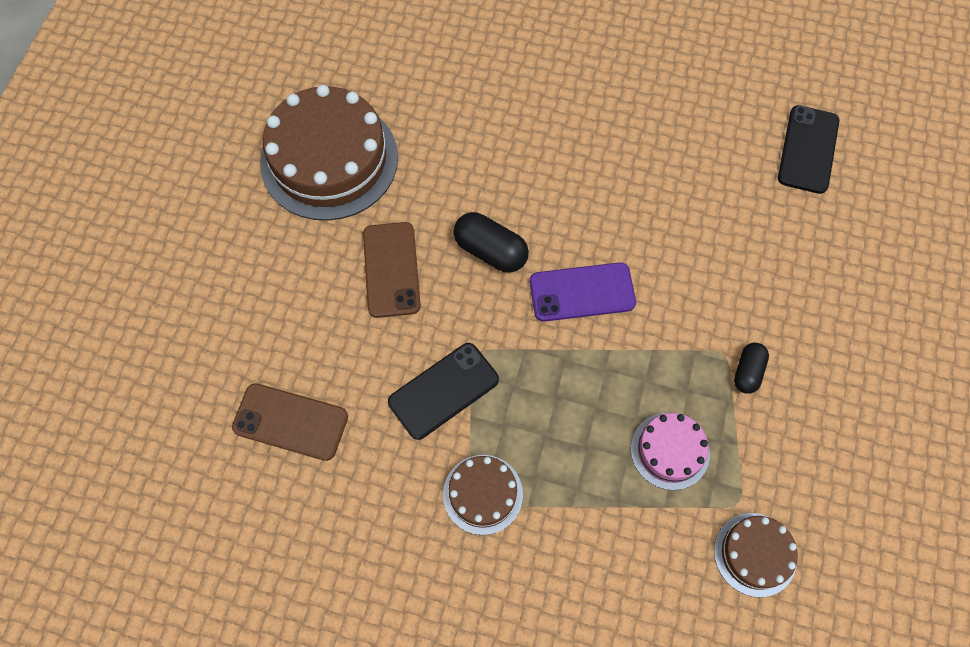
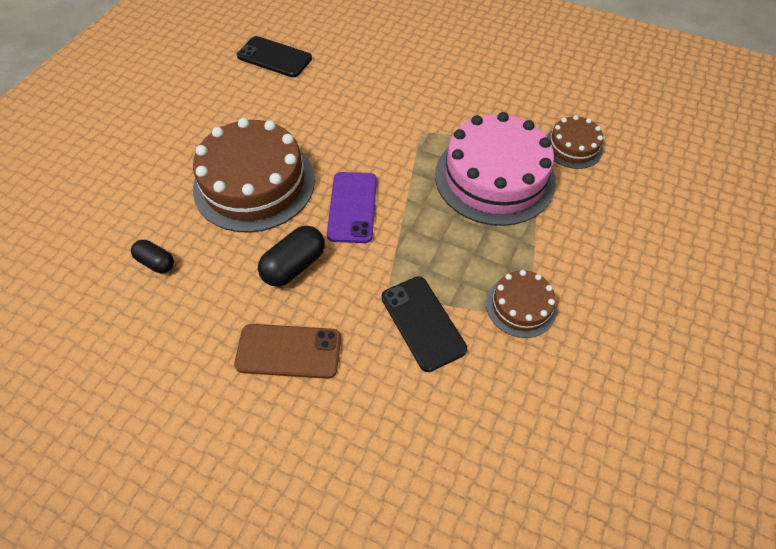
camera: 80 degrees left, 10 degrees down
(290, 422) = (434, 469): brown phone -> none
(329, 159) = (138, 397): brown cake -> brown cake (254, 183)
(670, 451) = (494, 177): pink cake -> pink cake, size x1.99
(747, 372) = (440, 123): black capsule -> black capsule (156, 262)

